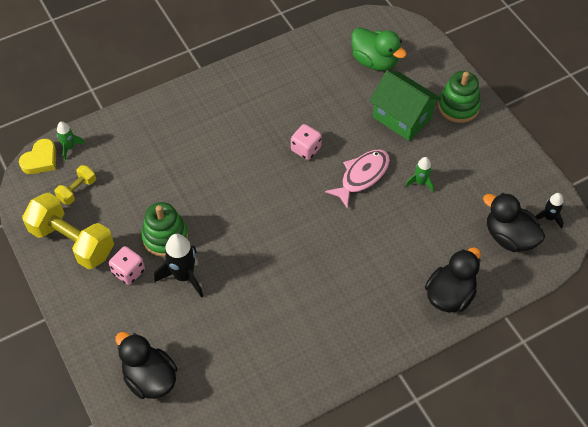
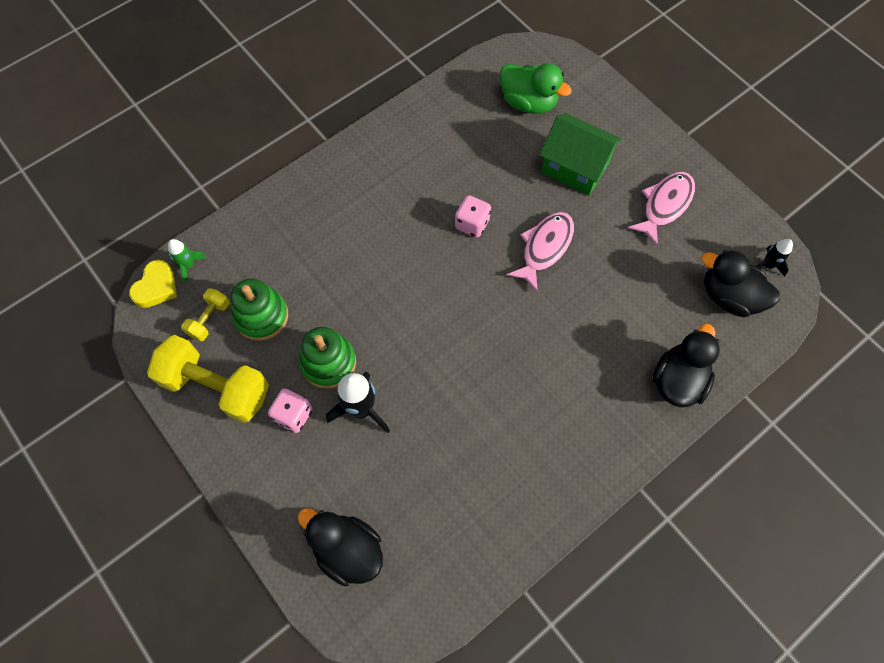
camera: 10 degrees left, 10 degrees up
(420, 182) = (613, 245): green rocket -> none
(458, 106) = (635, 144): green stacking toy -> green stacking toy (261, 316)
(471, 158) = (665, 205): none -> pink fish

